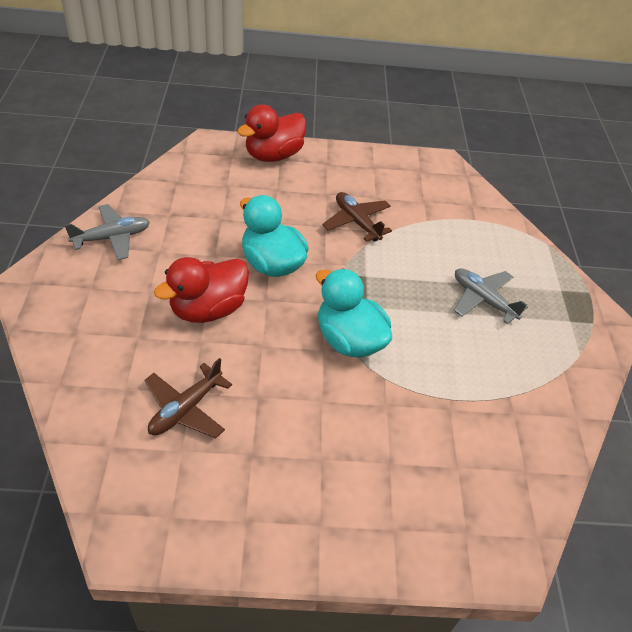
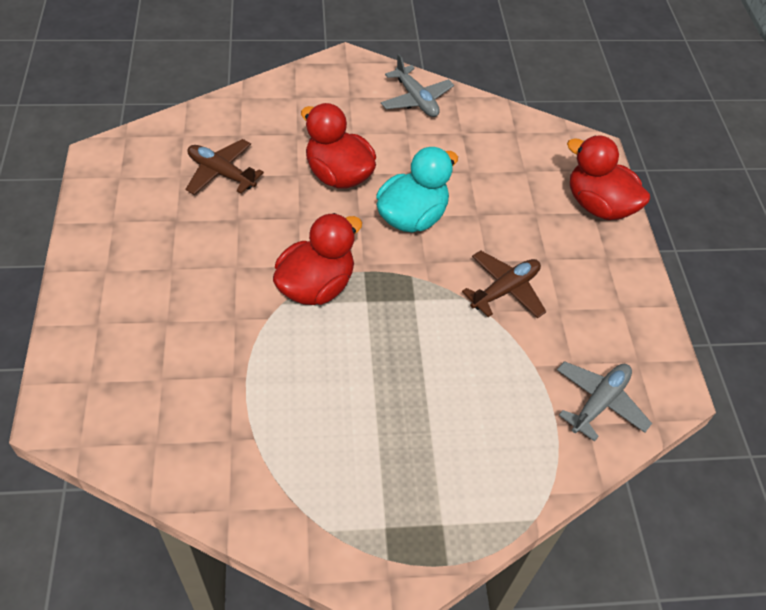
camera: 85 degrees right, 5 degrees up
(349, 340) = (316, 286): turquoise duck -> red duck
(483, 300) = (403, 422): grey plane -> grey plane (599, 403)

